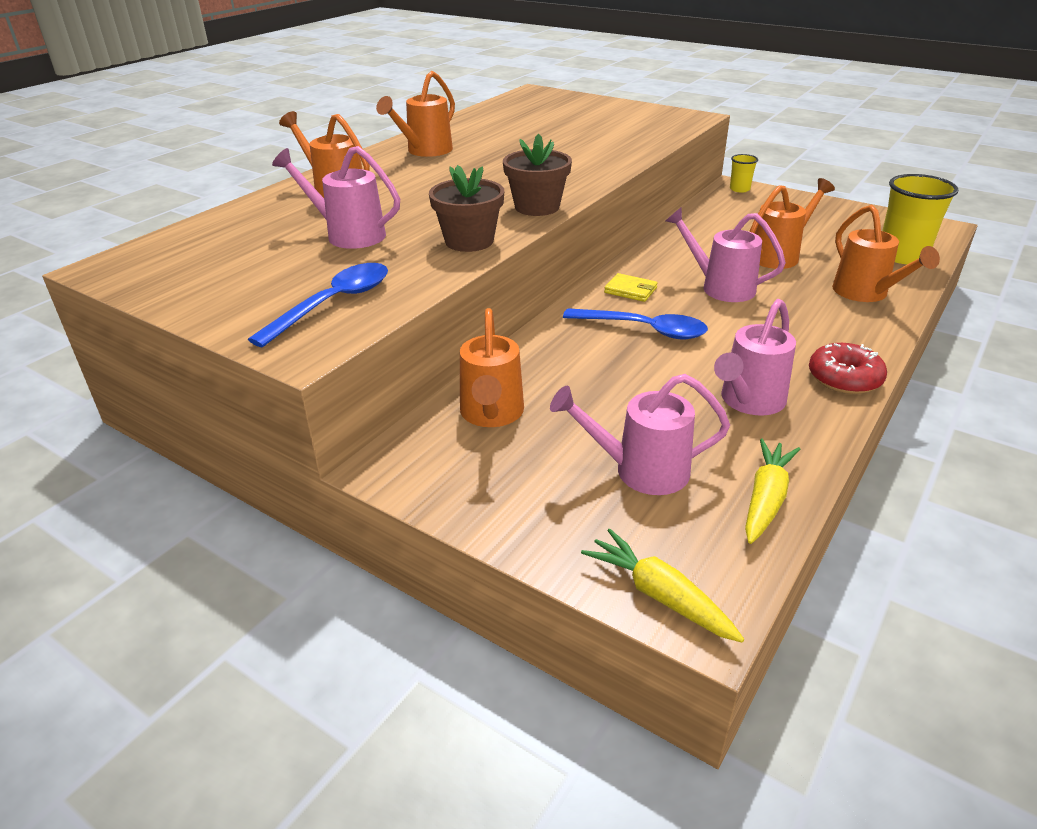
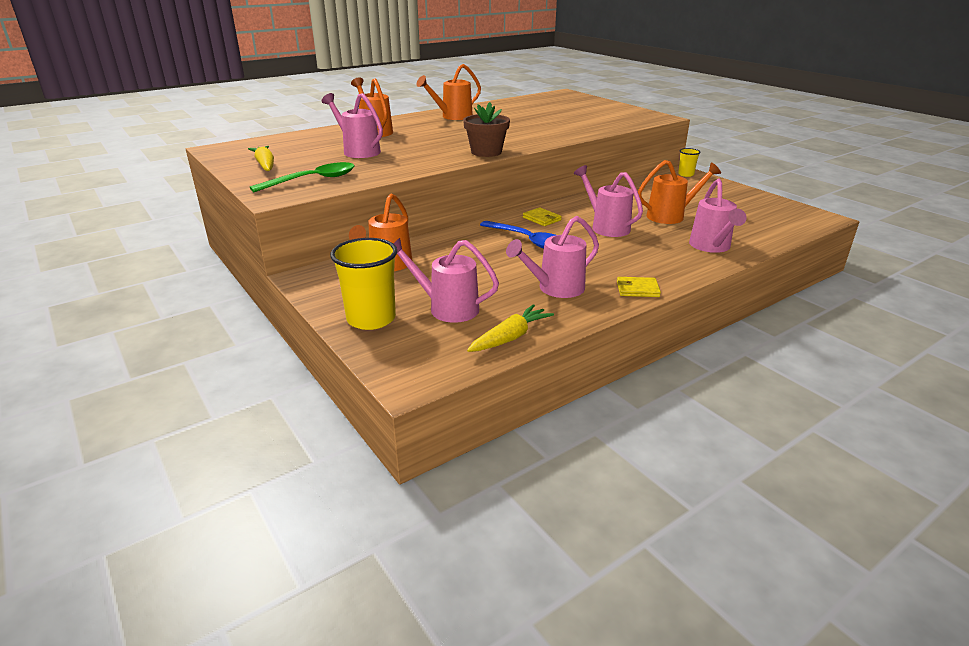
camera: 20 degrees right, 5 degrees down
(333, 304) = (312, 180): blue spoon -> green spoon
(469, 241) = (423, 163): brown flower pot -> none
(659, 595) = (394, 365): yellow carrot -> yellow carrot (265, 165)
(844, 378) = (637, 289): red donut -> yellow wallet
(866, 294) = (711, 247): orange watering can -> pink watering can
(902, 255) = (769, 230): yellow cup -> yellow cup (371, 319)

